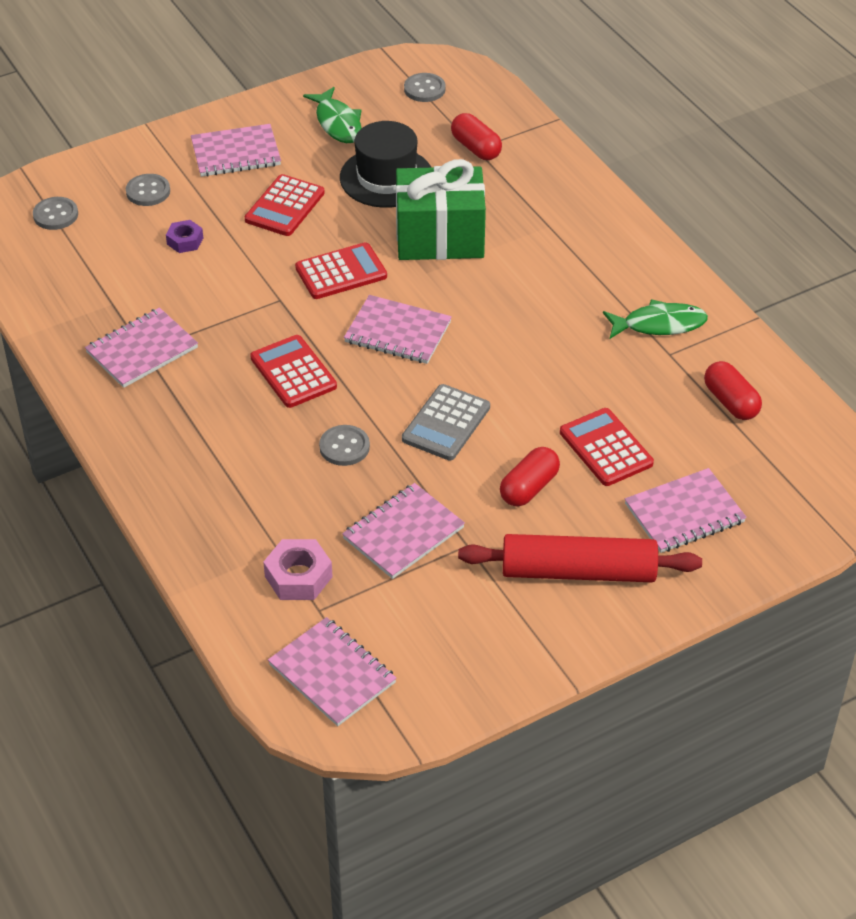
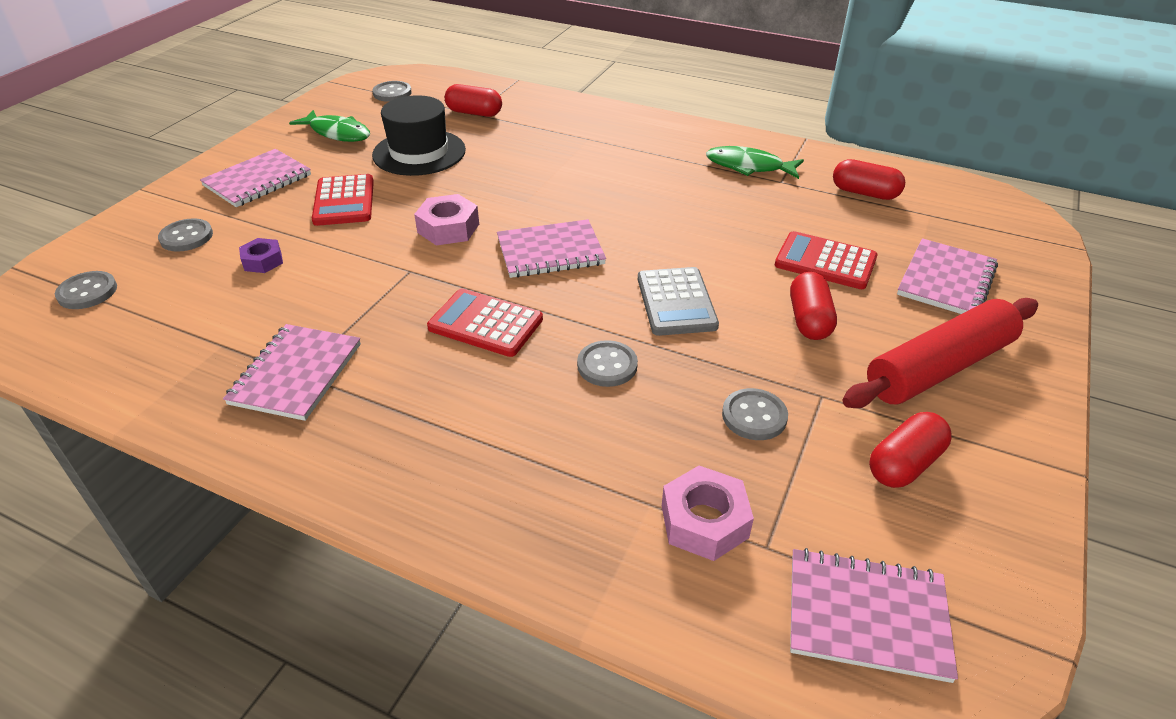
camera: 35 degrees left, 5 degrees down
(341, 272) = (448, 228): red calculator -> pink nut
(403, 533) = (754, 416): pink notebook -> grey button
(440, 238) = (510, 175): green gift -> none
(464, 615) = (904, 464): none -> red capsule
(659, 324) = (748, 166): green fish -> green fish turned 120 degrees counterclockwise

